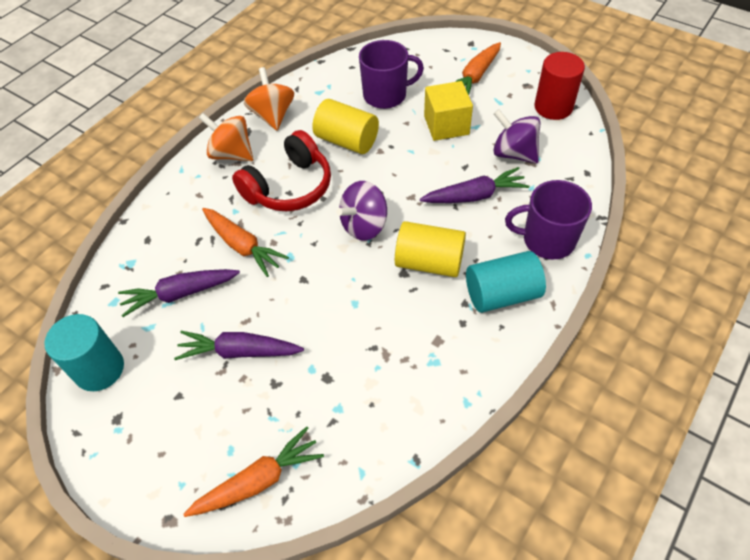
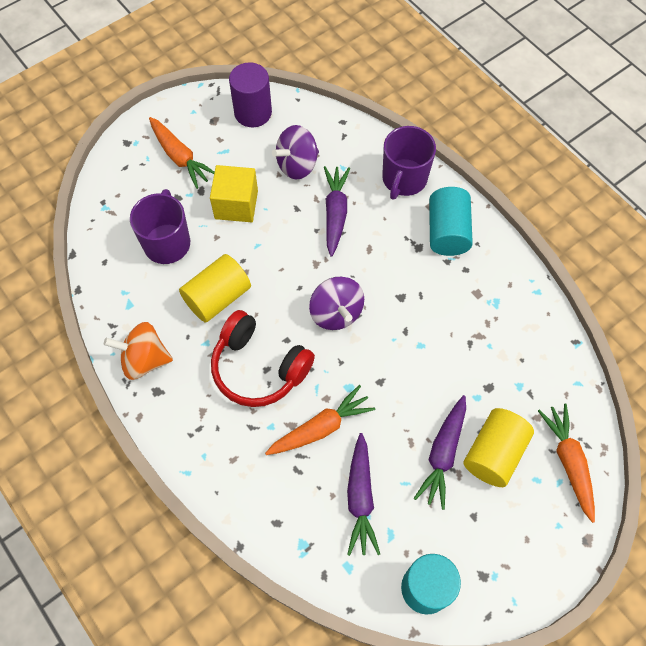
camera: 75 degrees left, 10 degrees up
(231, 154) = (186, 414): orange spinning top -> none
(289, 187) = (259, 367): red headphones -> red headphones turned 150 degrees clockwise
(429, 262) = (396, 273): yellow cylinder -> yellow cylinder (494, 453)
(553, 107) = (253, 112): red cylinder -> purple cylinder

